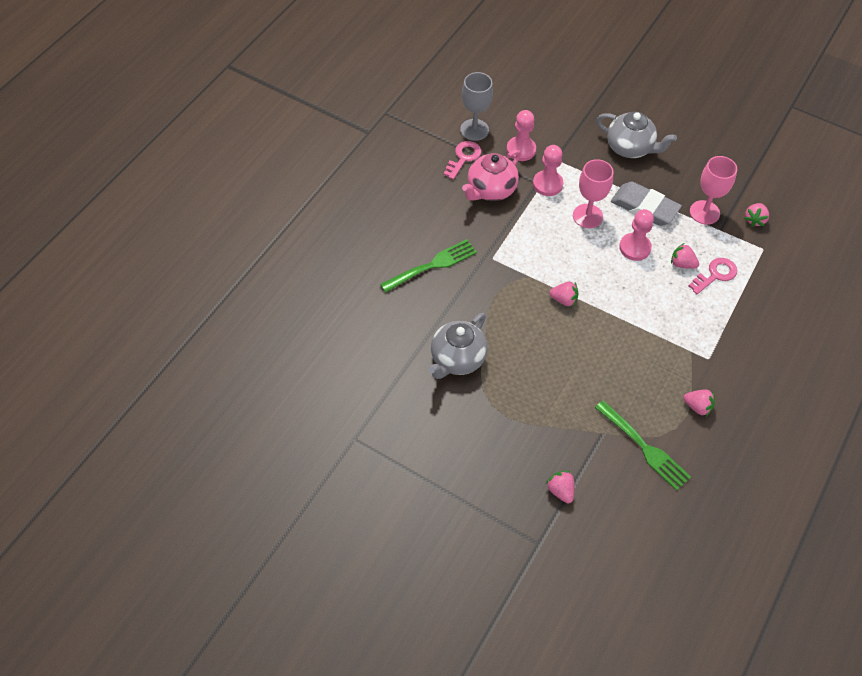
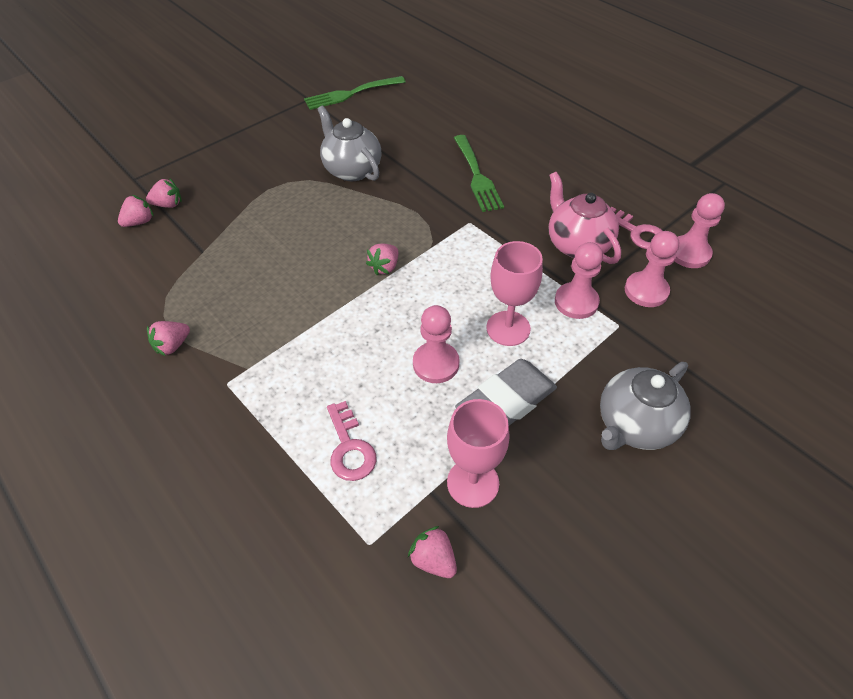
camera: 110 degrees right, 5 degrees down
(474, 130) = (689, 253): grey goblet -> pink pawn
(644, 447) = (162, 279): green fork -> green fork (351, 94)
(682, 264) = (386, 411): pink strawberry -> pink strawberry (140, 222)

